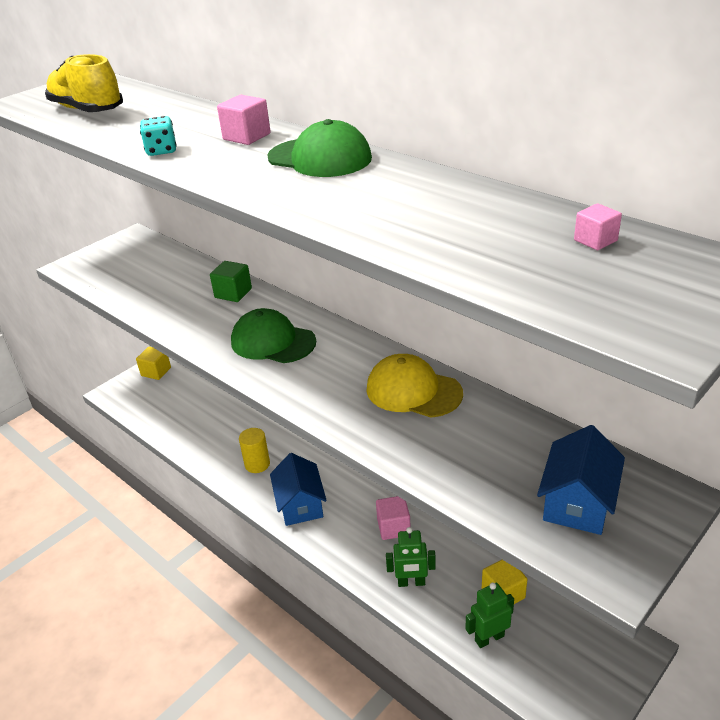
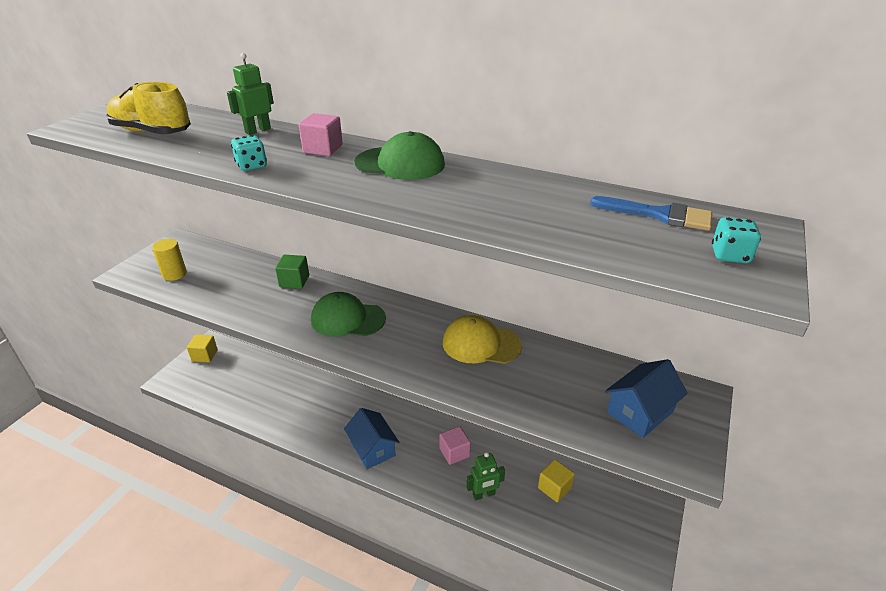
camera: 20 degrees left, 0 degrees up
(257, 464) = (324, 421): yellow cylinder -> yellow cylinder (174, 274)
(489, 638) = (557, 525): green robot -> green robot (258, 130)
(577, 502) = (640, 412): blue house -> blue house turned 45 degrees clockwise
(595, 240) = (659, 215): pink cube -> blue brush
(652, 298) = (730, 255): none -> turquoise dice

